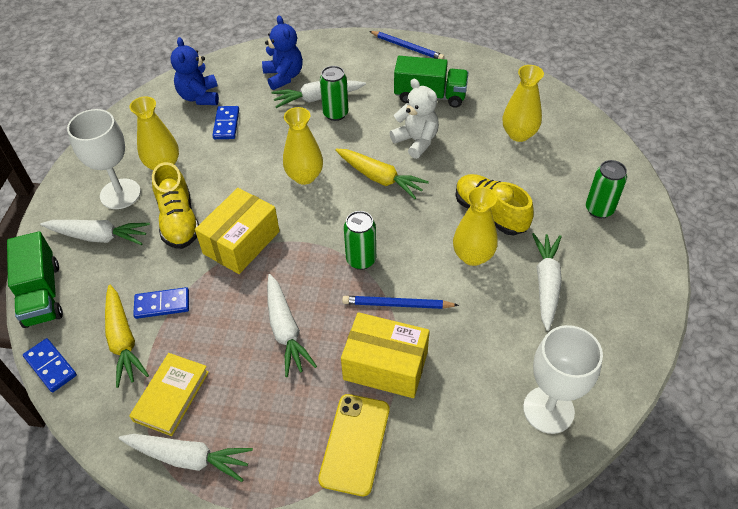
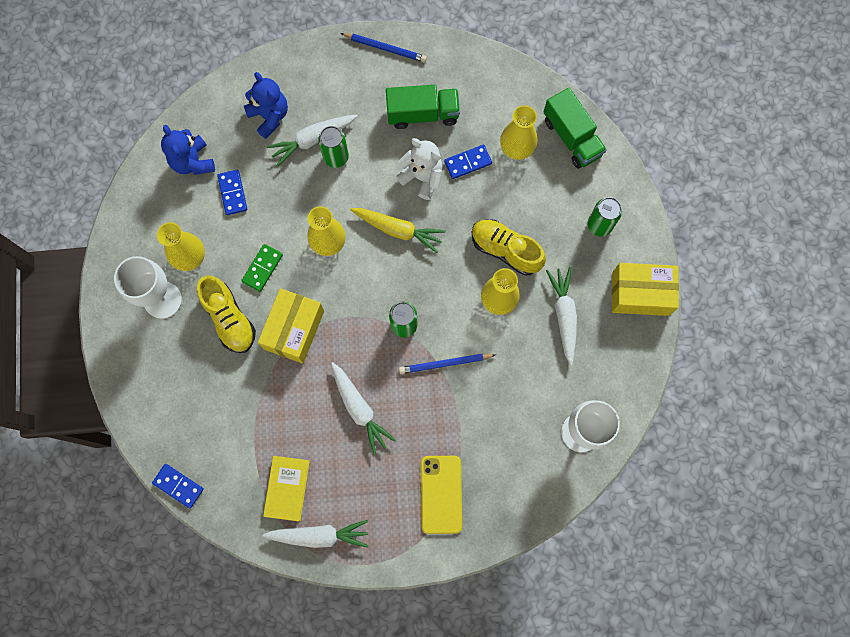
camera: 15 degrees left, 25 degrees up
(42, 294) = (139, 421): green truck -> green truck (571, 137)
(98, 236) = (162, 351): white carrot -> none
(123, 340) = (228, 448): yellow carrot -> none
(162, 304) = (248, 408): blue domino -> blue domino (468, 163)
(230, 185) = (262, 268): none -> green domino
(385, 366) = (448, 423): yellow box -> yellow box (640, 293)

